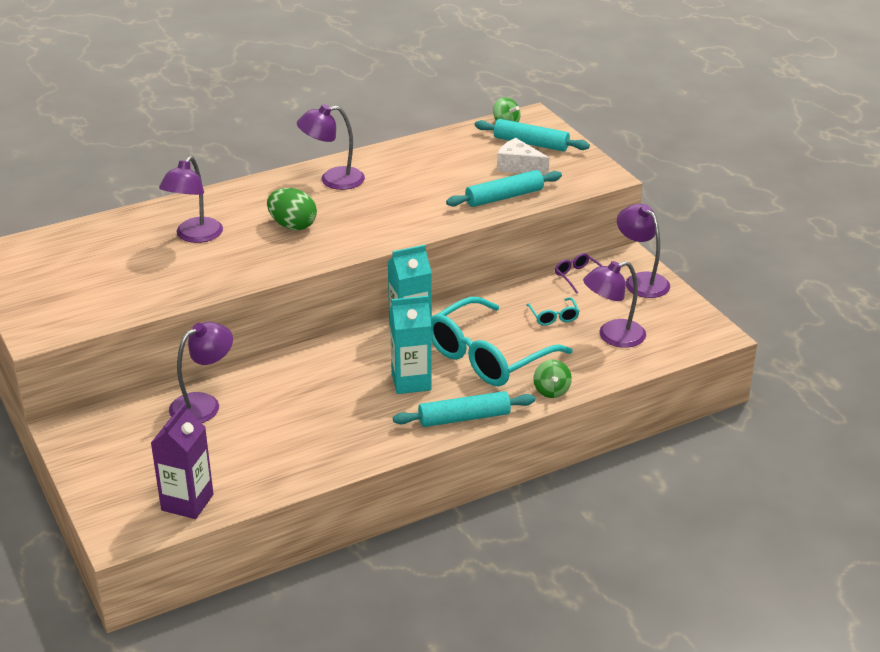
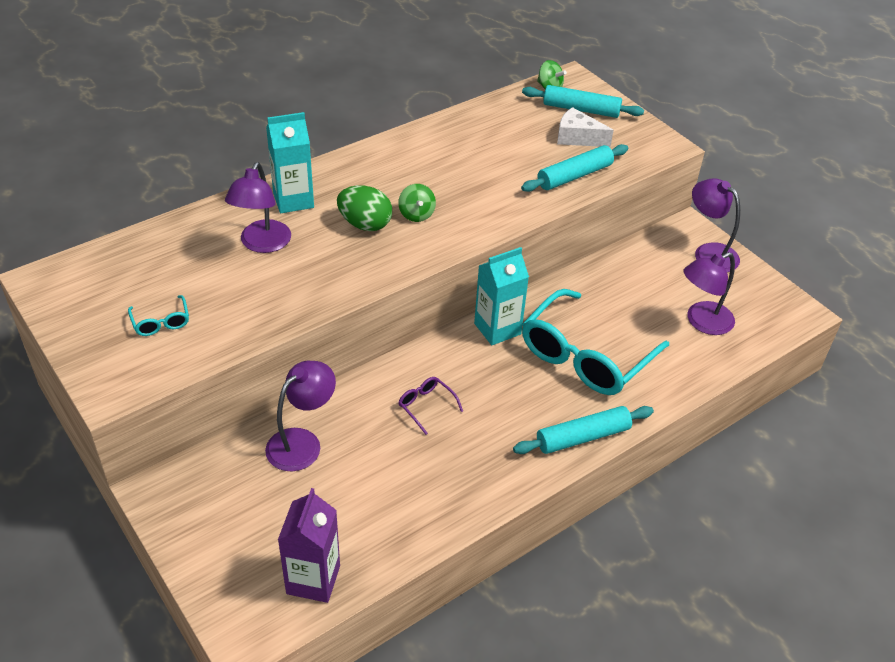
camera: 10 degrees left, 10 degrees up
(333, 180) = (392, 164): purple lamp -> none
(411, 381) = (515, 394): turquoise carton -> turquoise carton (293, 200)
(551, 391) = (661, 395): green spinning top -> green spinning top (416, 214)
(553, 317) = (637, 302): turquoise glasses -> turquoise glasses (161, 322)
(578, 276) = (646, 251): purple glasses -> purple glasses (426, 406)

